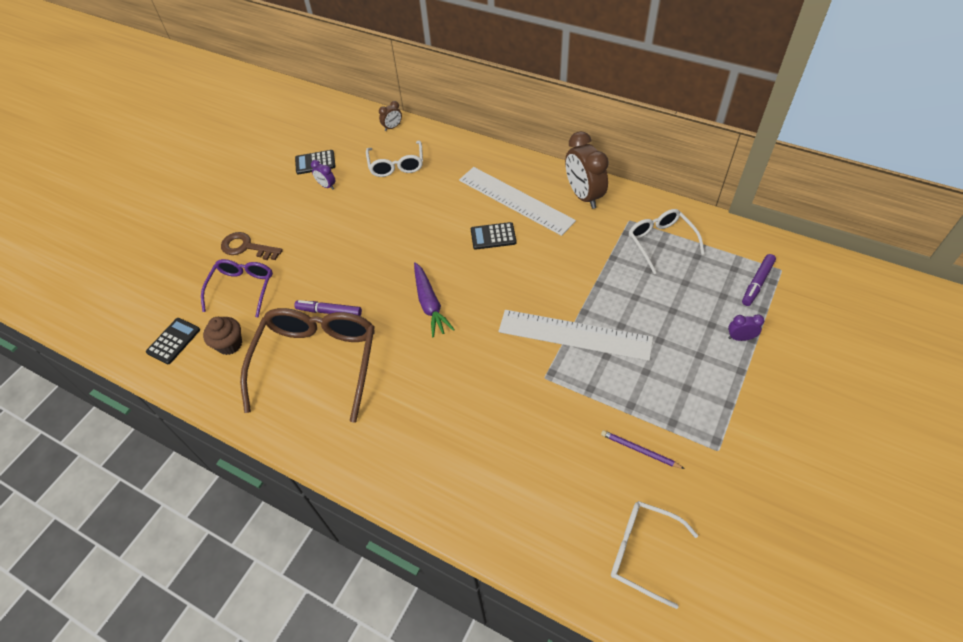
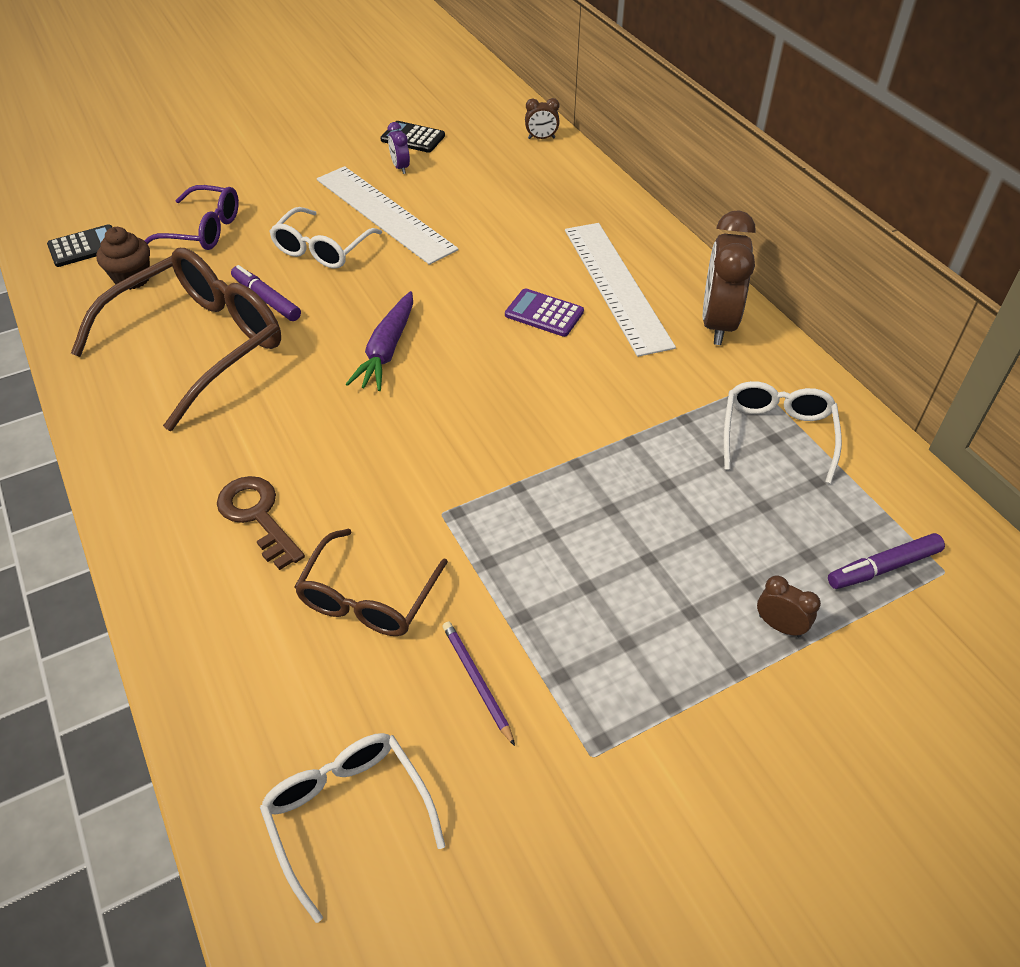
camera: 30 degrees right, 5 degrees down
(242, 289) = (202, 230): purple glasses -> purple glasses turned 60 degrees clockwise
(246, 247) = (250, 190): brown key -> brown key (257, 516)
(396, 165) = (504, 180): white glasses -> white glasses (322, 248)
(493, 236) = (544, 313): black calculator -> purple calculator
(551, 443) = (368, 597): none -> brown glasses
(574, 335) = (534, 484): white ruler -> white ruler (384, 213)
(740, 338) = (779, 626): purple clock -> brown clock

